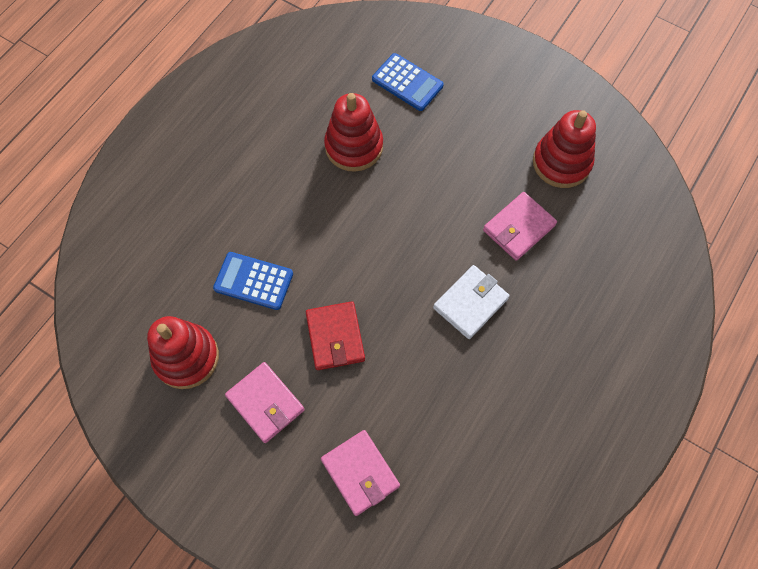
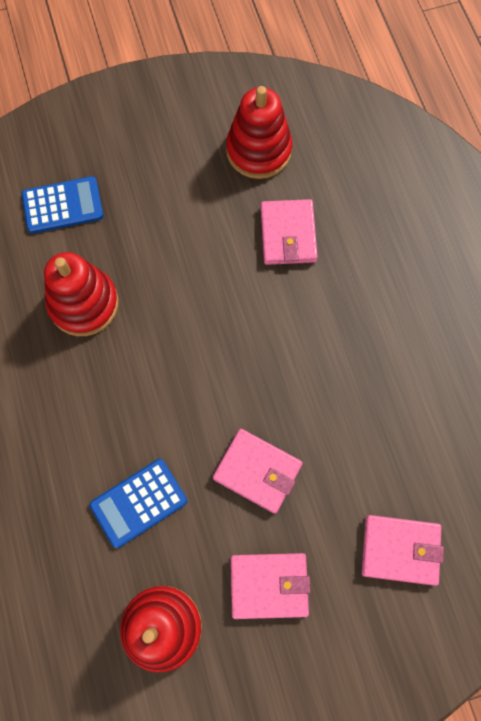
camera: 50 degrees left, 5 degrees up
(335, 337) = (257, 471): red wallet -> pink wallet
(470, 303) = (322, 331): white wallet -> none

